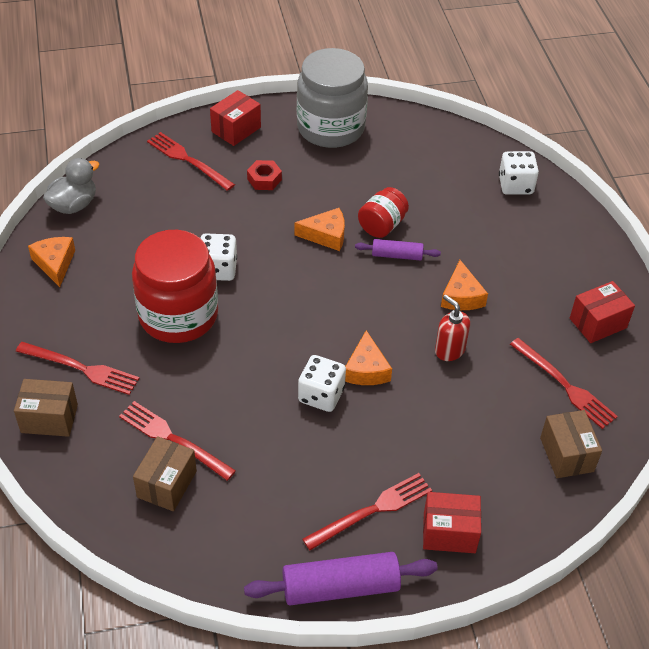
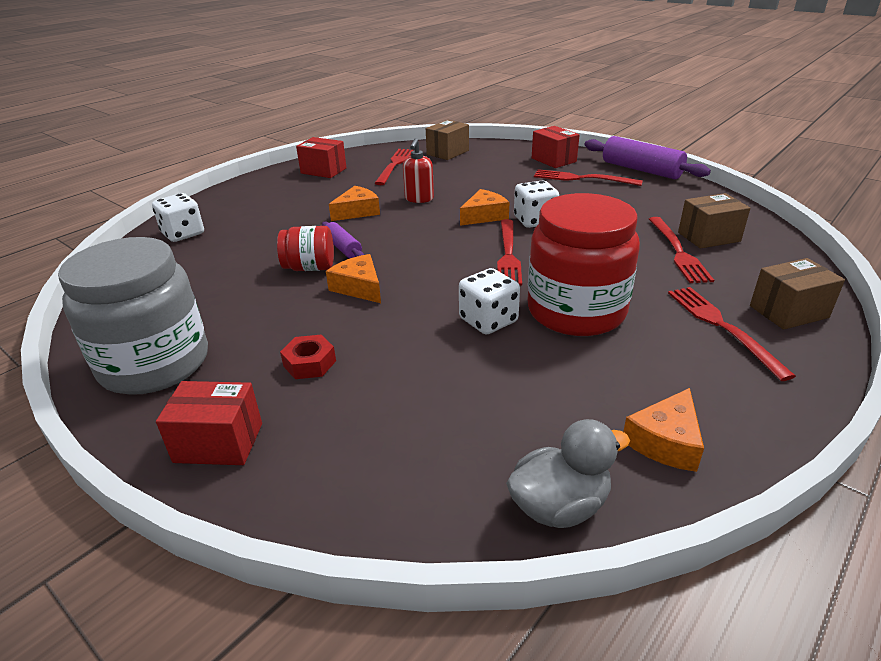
camera: 125 degrees left, 15 degrees down
(49, 418) = (788, 311): brown box -> brown box turned 75 degrees counterclockwise
(74, 205) = (559, 506): grey duck -> grey duck turned 150 degrees clockwise
(188, 160) = (334, 448): red fork -> red fork (508, 254)

